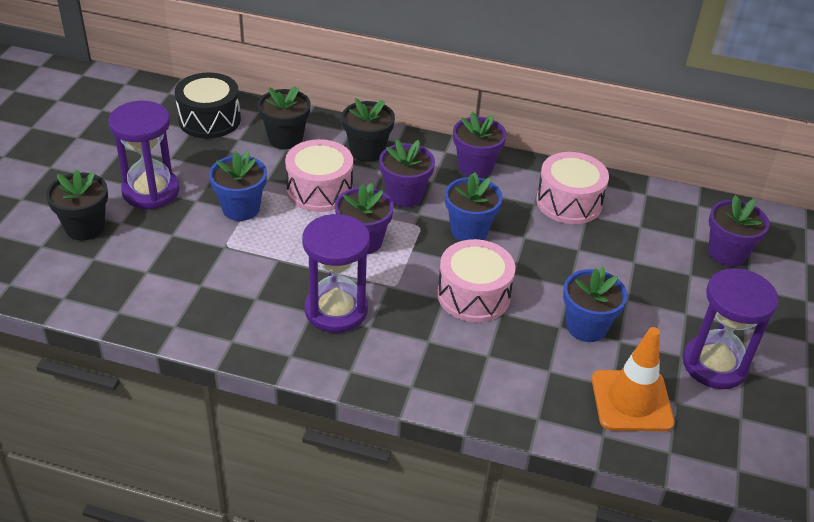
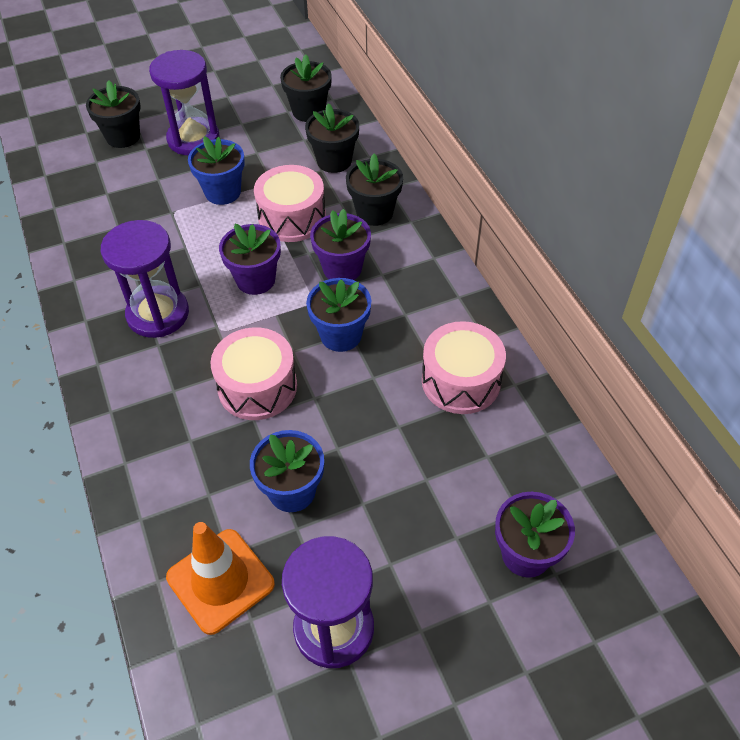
camera: 55 degrees right, 10 degrees up
(209, 120) = (308, 111): black drum -> black flower pot
(475, 167) = (435, 289): purple flower pot -> none

